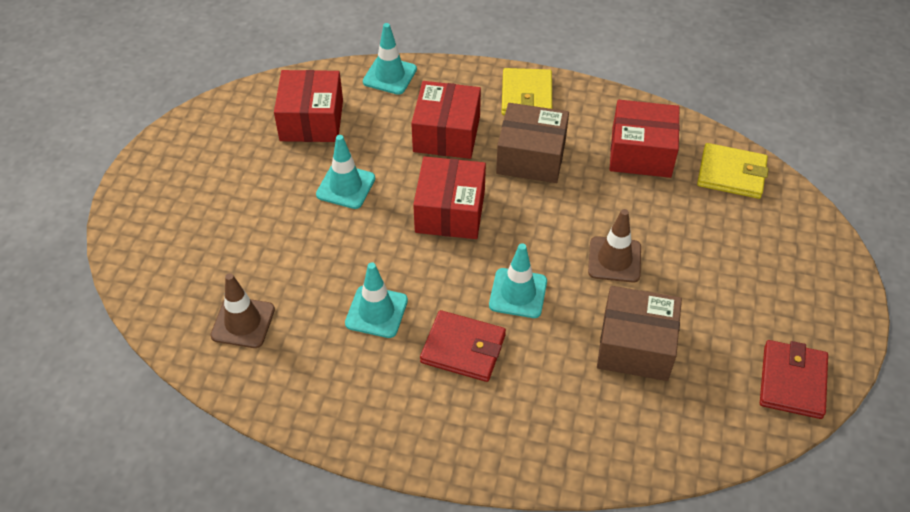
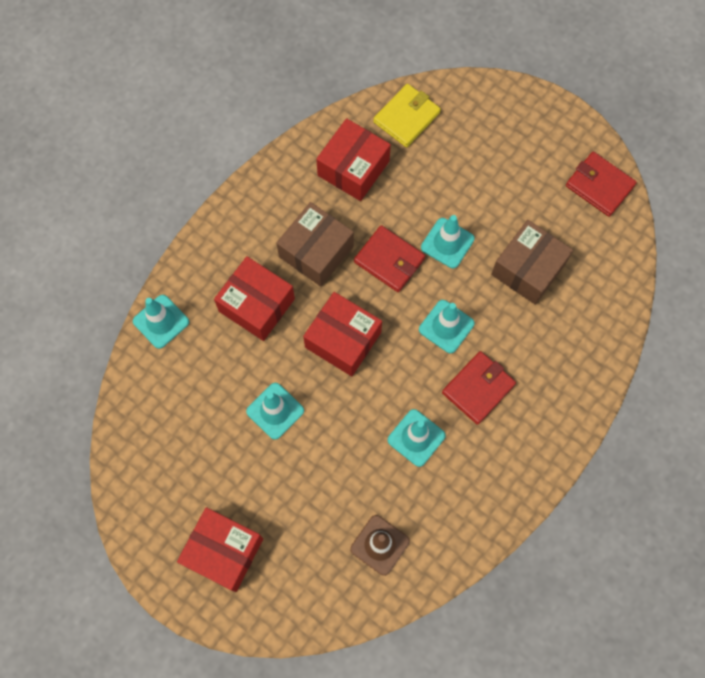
camera: 65 degrees left, 20 degrees up
(311, 120) = (181, 410): red box -> red box (223, 551)
(526, 96) = (246, 222): yellow wallet -> none
(561, 217) = (389, 260): none -> red wallet
(614, 260) = (447, 243): brown traffic cone -> turquoise traffic cone

